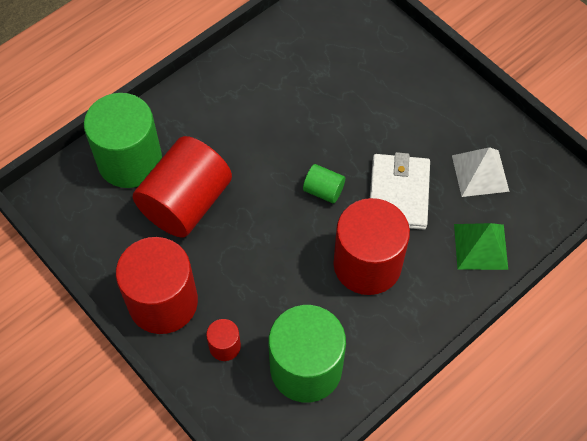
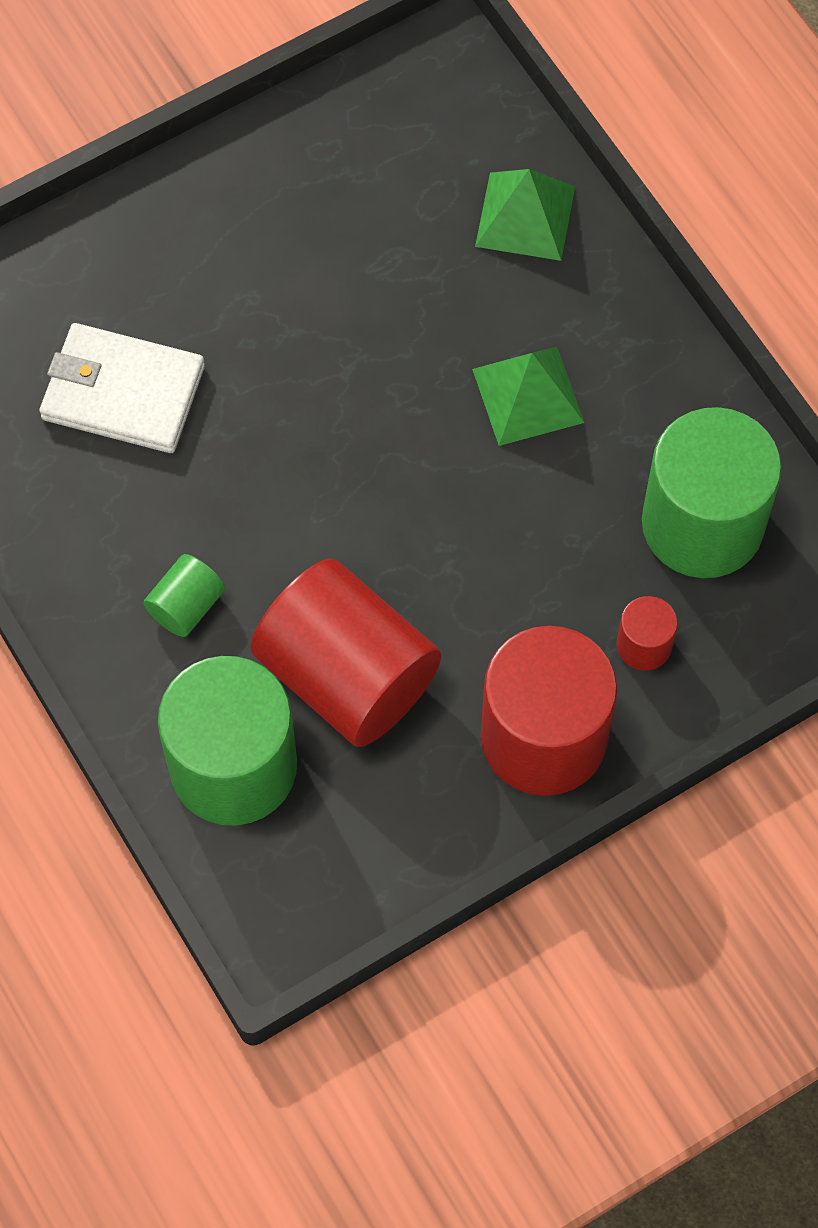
camera: 80 degrees left, 5 degrees up
(323, 190) = (368, 438): green cylinder -> green cylinder (186, 606)
(367, 264) = (528, 395): red cylinder -> green pyramid
(398, 193) = (398, 319): white wallet -> white wallet (123, 393)
(480, 173) = (383, 183): white pyramid -> none

